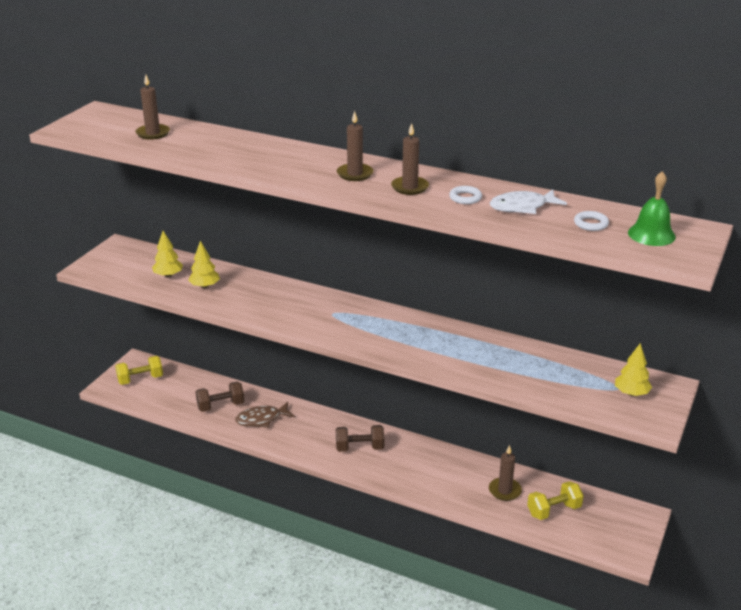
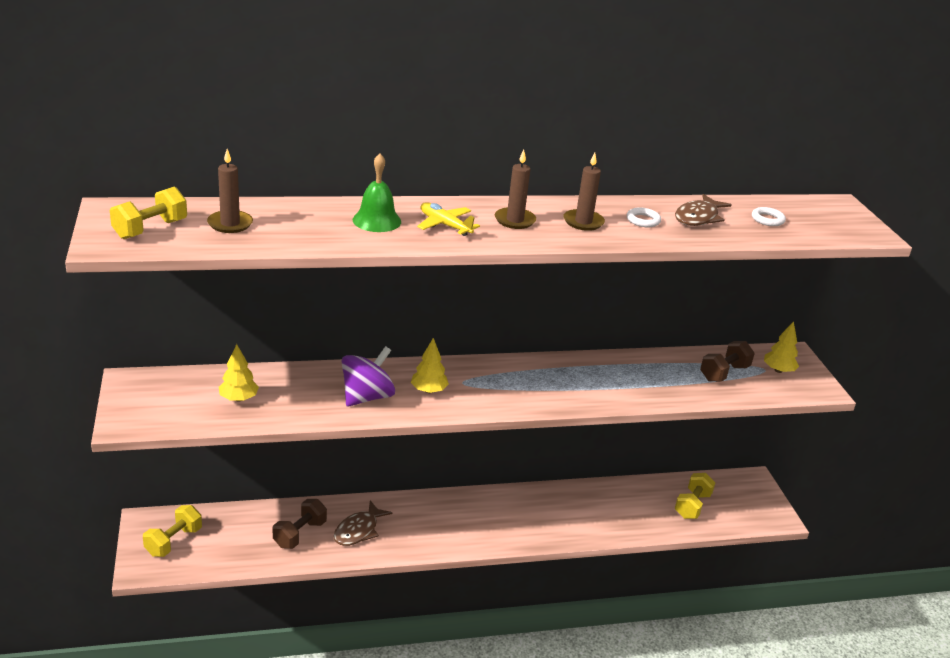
camera: 40 degrees left, 0 degrees up
(101, 126) = (150, 229): none -> yellow dumbbell
(205, 286) = (296, 397): yellow tree -> yellow tree (429, 390)
(251, 301) = (367, 397): none -> purple spinning top
(295, 165) = (445, 225): none -> yellow plane
(359, 448) = (482, 519): brown dumbbell -> brown dumbbell (724, 373)
(504, 491) = (640, 505): brown candle -> none
(522, 207) = (698, 217): white fish -> brown fish
(651, 234) = (819, 217): green bell -> green bell (377, 220)

